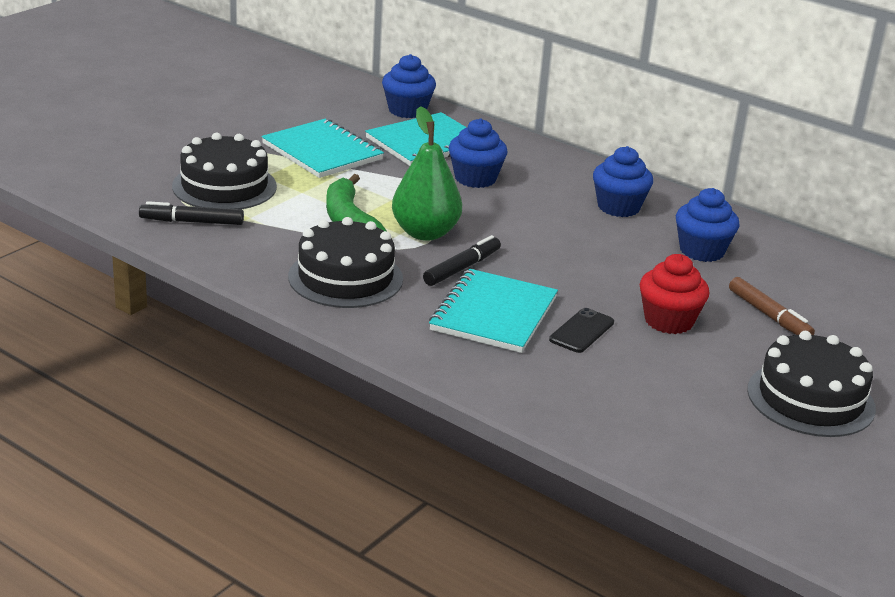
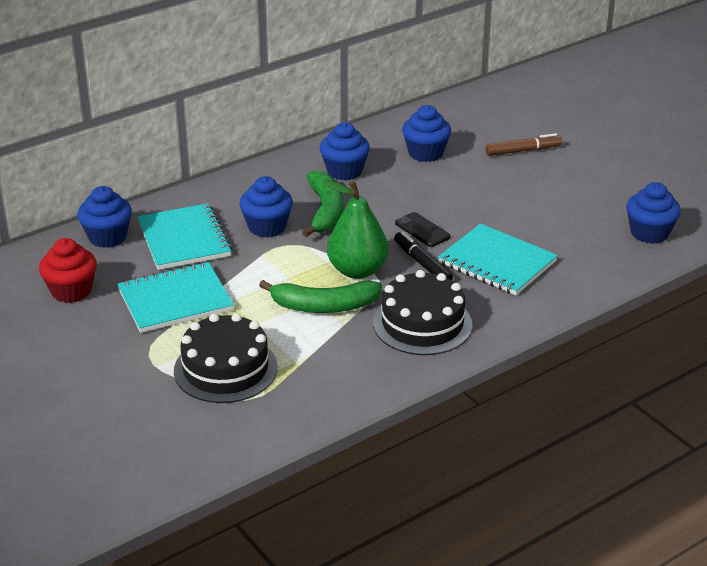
camera: 70 degrees left, 5 degrees up
(192, 222) = (292, 397): black marker -> none
(528, 205) = (325, 211): none -> green banana
(582, 331) = (529, 229): black phone -> black phone (422, 230)
(639, 423) = (649, 233): none -> blue cupcake
(668, 321) = (522, 191): red cupcake -> red cupcake (71, 291)
(810, 399) = (627, 163): black cake -> none

